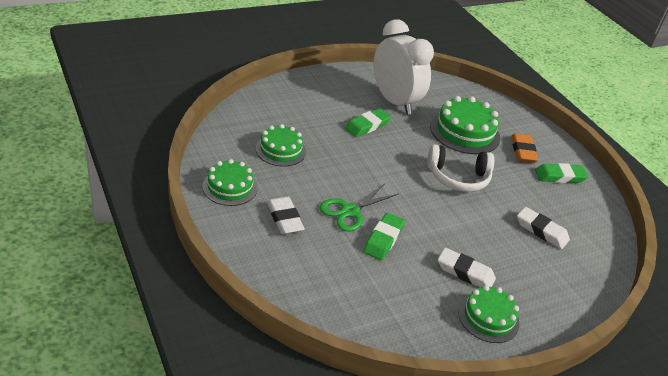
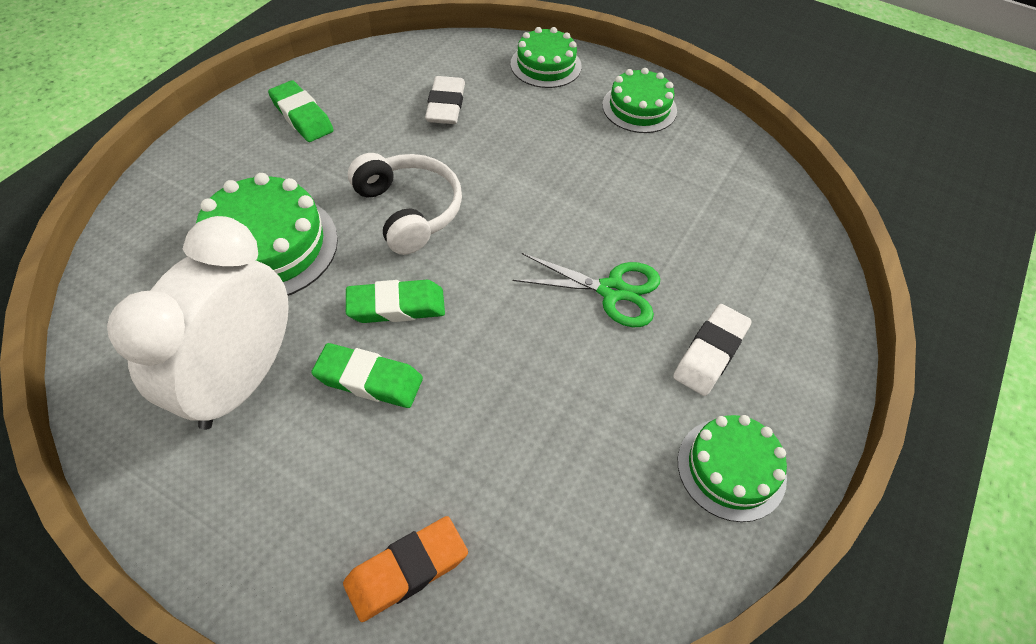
camera: 120 degrees left, 15 degrees up
(280, 150) = (567, 463): green cake -> green cake (546, 65)
(383, 239) = (625, 232): green eraser -> green eraser (396, 306)
(465, 272) = (594, 144): white eraser -> none
(522, 151) = (266, 166): orange eraser -> orange eraser (406, 570)

